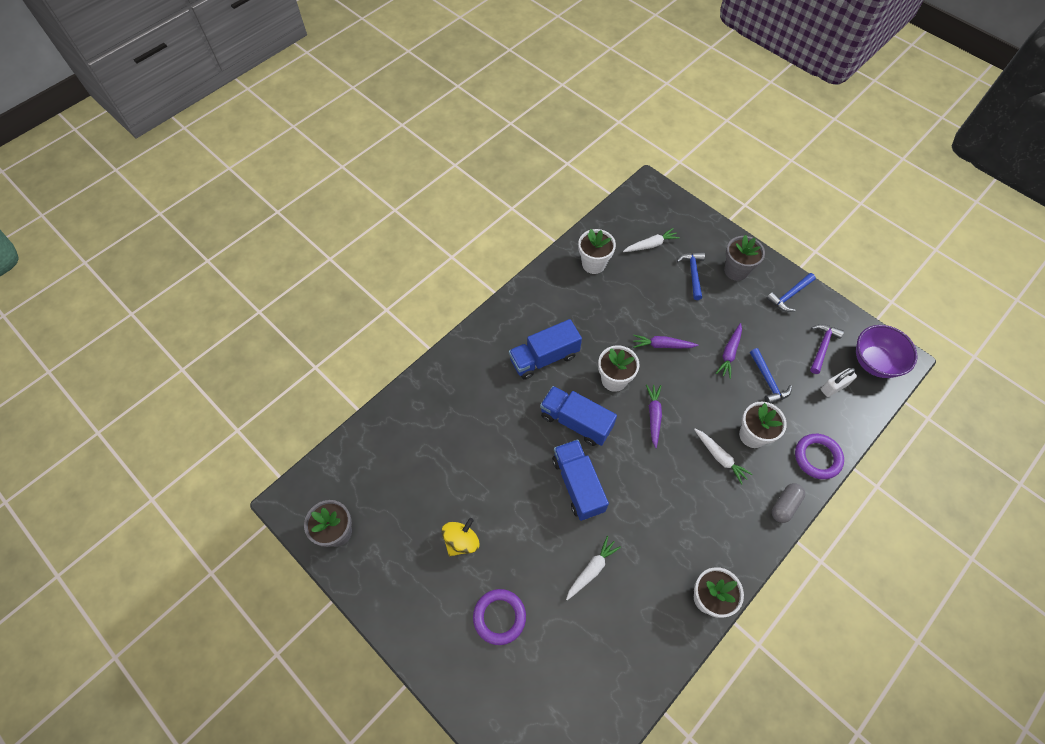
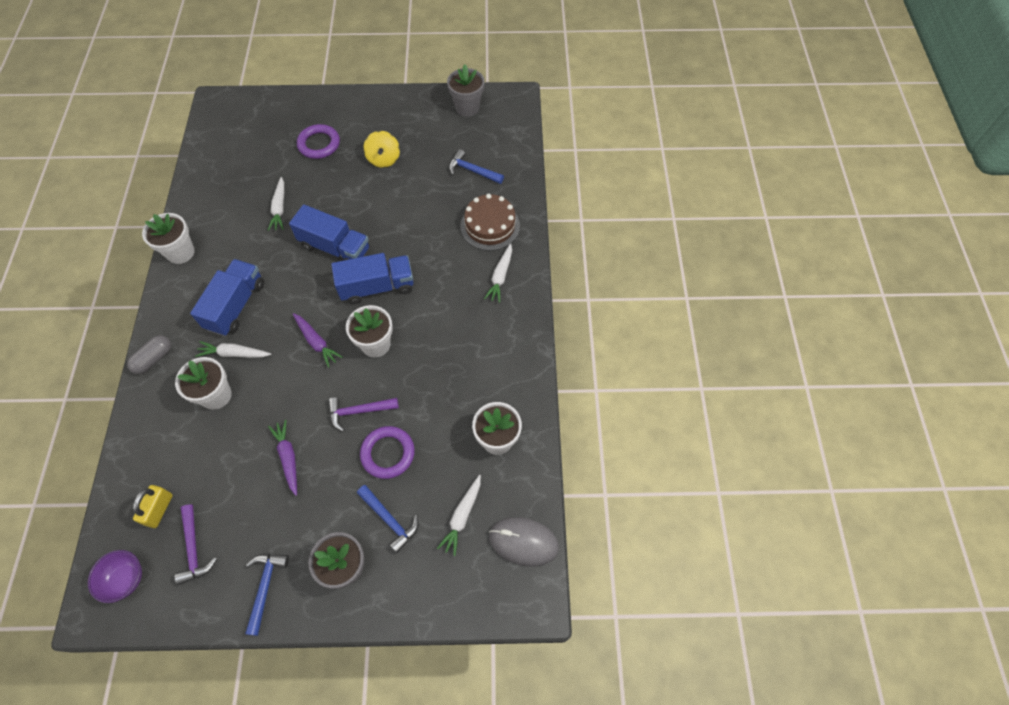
camera: 135 degrees right, 0 degrees up
(449, 399) = (490, 226): none -> brown cake
(485, 355) = (500, 276): none -> white carrot
(544, 358) = (451, 313): blue truck -> blue truck (236, 305)
(629, 211) = (523, 542): none -> grey mouse
(662, 345) = (359, 411): purple carrot -> purple hammer
(768, 381) = (231, 460): blue hammer -> blue hammer (472, 171)
(784, 505) = (154, 359): grey capsule -> grey capsule turned 45 degrees clockwise
(817, 457) = (143, 422): purple ring -> purple ring (388, 453)
(833, 387) = (159, 509): white padlock -> yellow padlock
(874, 362) = (125, 579): purple bowl -> purple bowl, size x0.66

